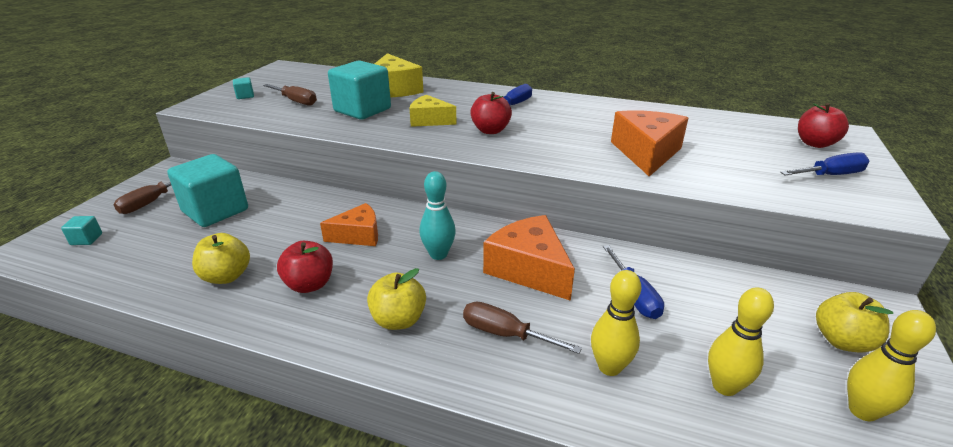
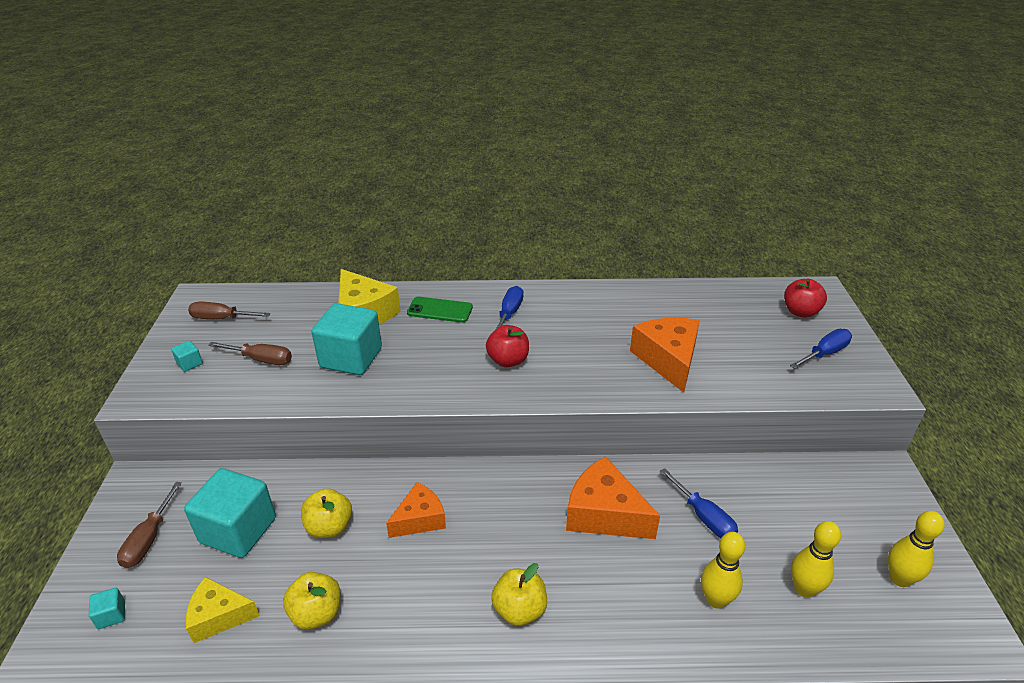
camera: 20 degrees left, 5 degrees up
(309, 284) = (410, 596): red apple -> none
(429, 120) = (436, 359): yellow cheese -> yellow cheese (219, 616)
(438, 254) = (513, 520): turquoise bowling pin -> none
(455, 96) = (440, 310): none -> green phone
(505, 334) = (619, 594): brown screwdriver -> brown screwdriver (221, 318)
(842, 341) = (869, 516): yellow apple -> yellow apple (329, 527)

